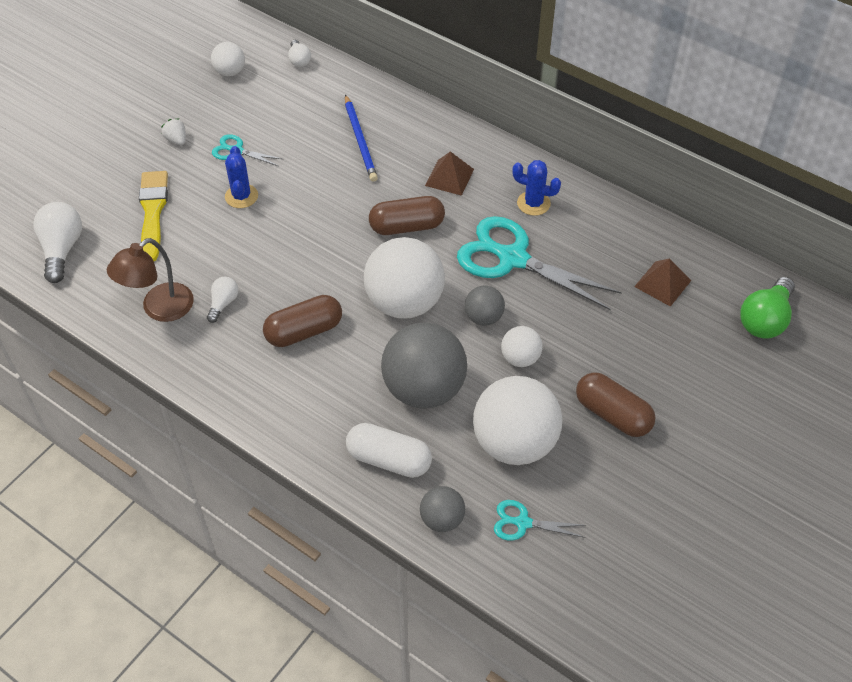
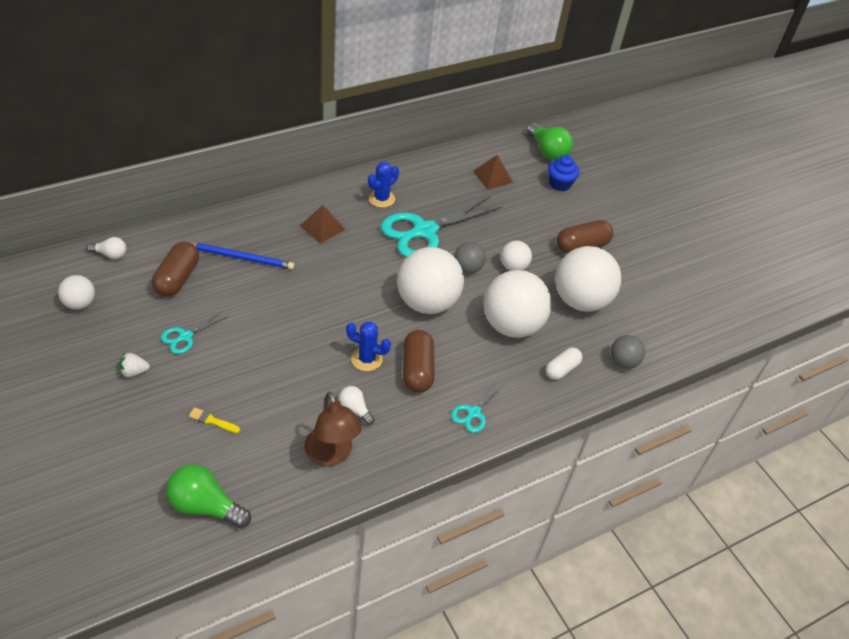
camera: 70 degrees left, 5 degrees down
(62, 249) = (205, 506): white light bulb -> green light bulb
(153, 212) = (212, 421): yellow brush -> yellow brush, size x0.46
(241, 196) = (243, 353): blue cactus -> blue cactus (366, 359)
(389, 460) = (562, 369): white capsule -> white capsule, size x0.65
(407, 226) = (354, 270): brown capsule -> brown capsule (177, 278)
(424, 389) = (511, 325): grey ball -> white ball
(523, 523) = (643, 324): turquoise scissors -> turquoise scissors (473, 412)
(712, 353) = (560, 184): none -> blue cupcake

